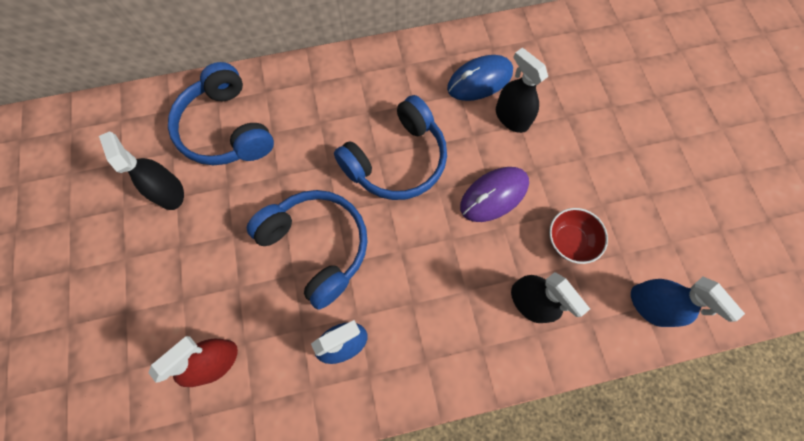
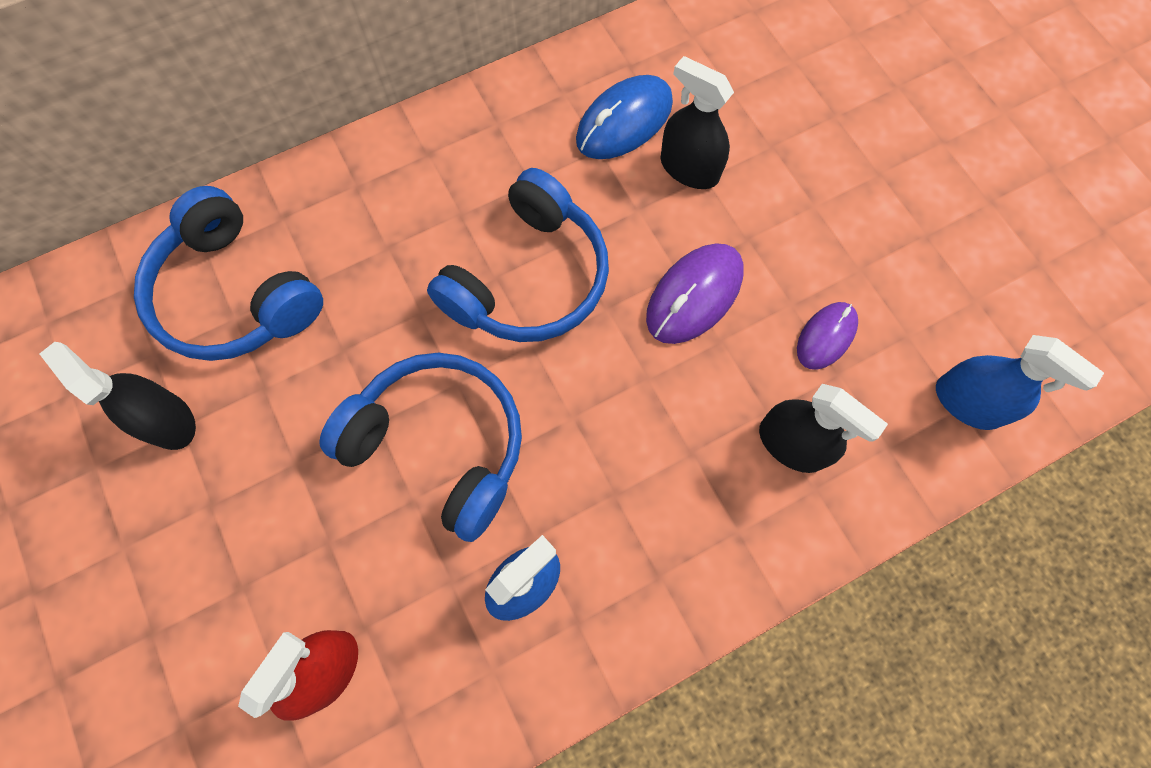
camera: 15 degrees left, 0 degrees up
(569, 241) = (826, 336): red bowl -> purple mouse

